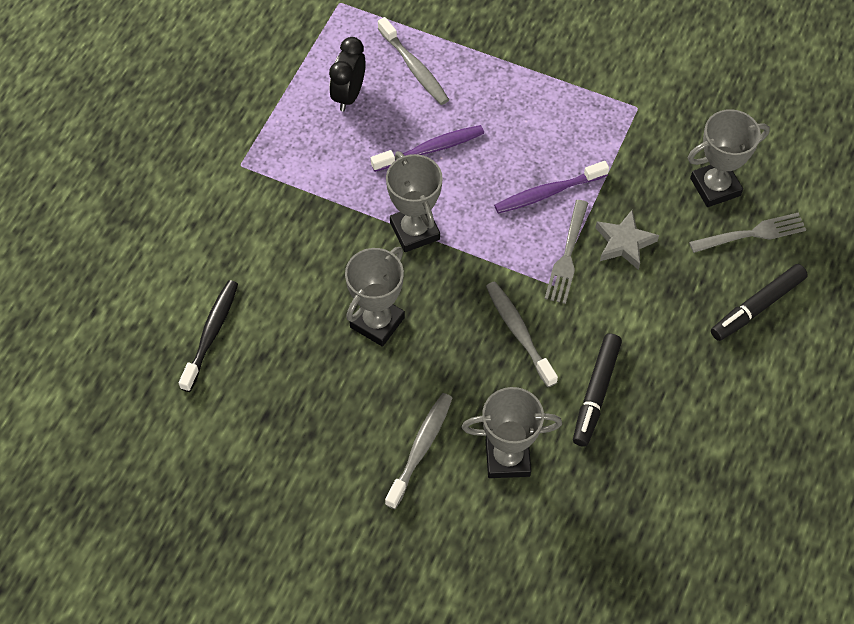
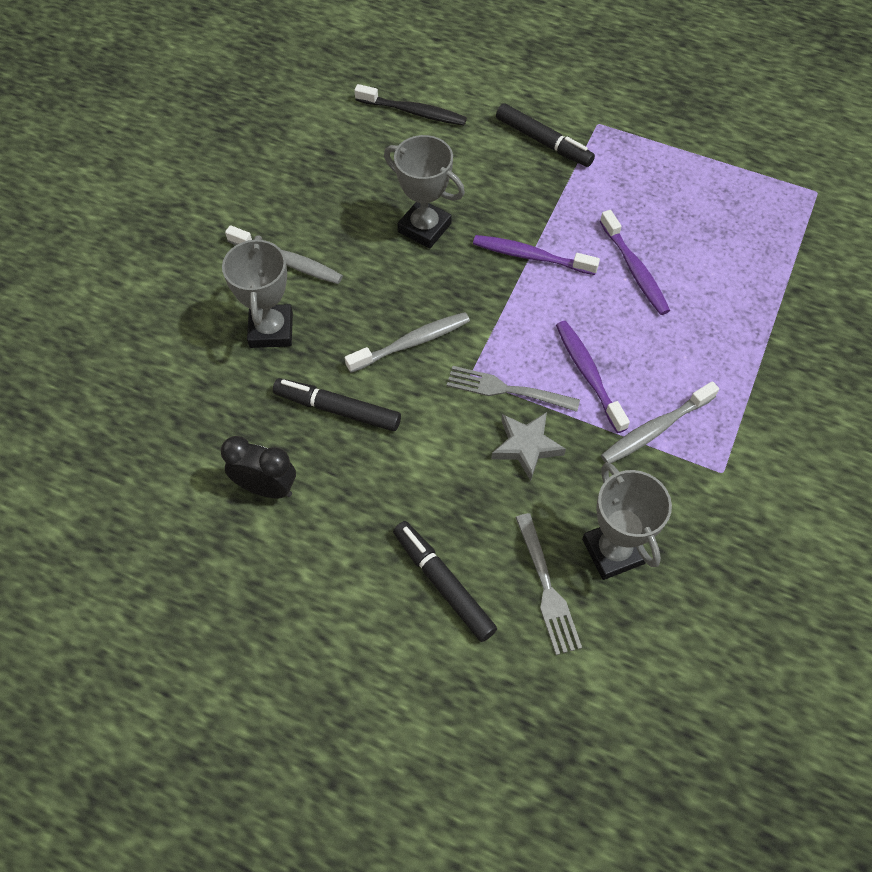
camera: 90 degrees right, 0 degrees up
(264, 214) = (543, 142): none -> black marker
(349, 95) = (694, 201): black clock -> black clock (266, 488)
(414, 68) = (741, 255): grey toothbrush -> grey toothbrush (655, 429)
(414, 231) = (531, 256): grey trophy -> purple toothbrush

